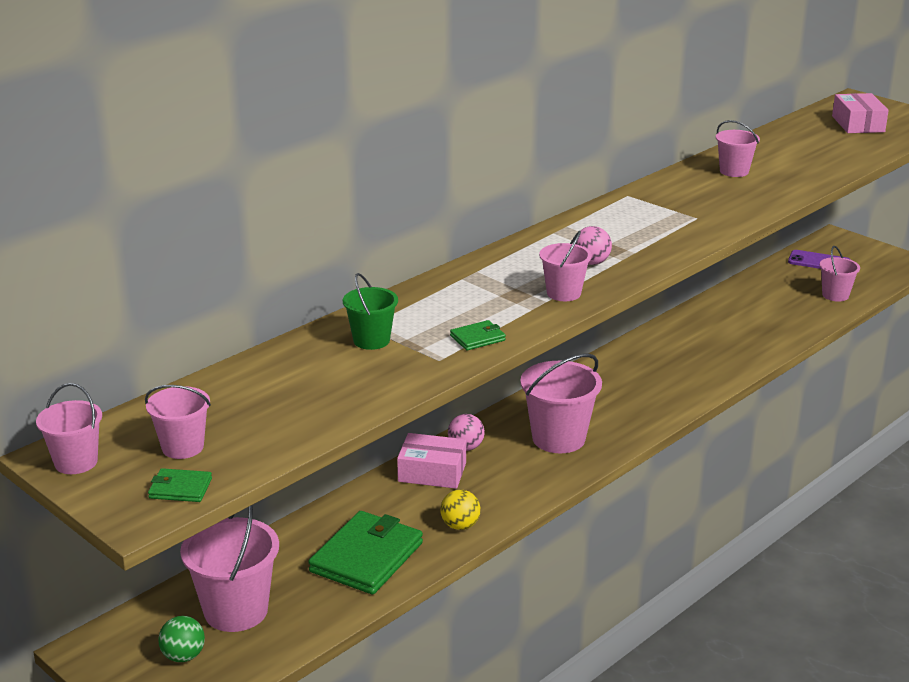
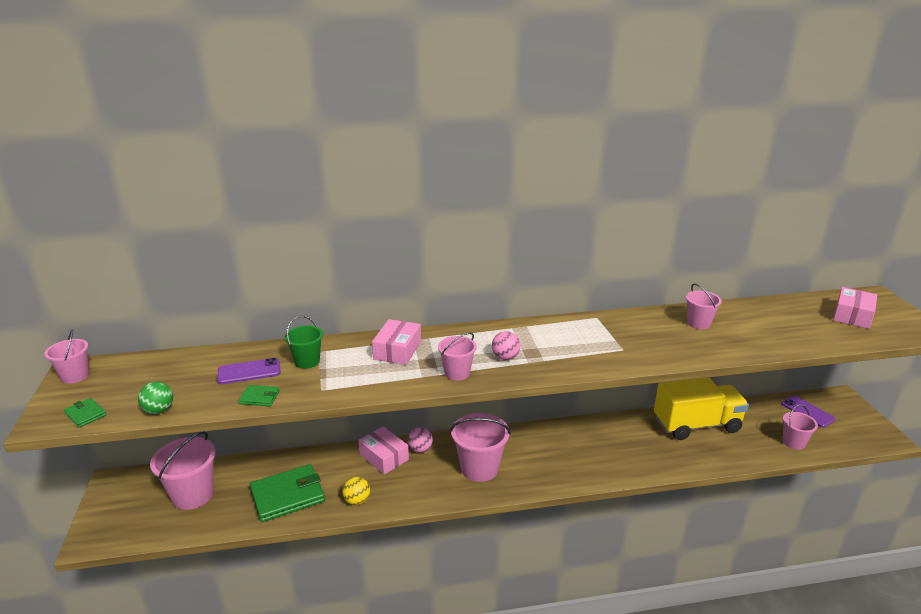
camera: 35 degrees right, 0 degrees up
(182, 447) = (126, 389): pink bucket -> none
(183, 656) = (140, 509): green ball -> green ball (159, 410)
(316, 374) = (249, 372): none -> purple phone
(461, 294) = (397, 350): none -> pink box
(478, 338) = (363, 384): green wallet -> green wallet (259, 397)
(731, 312) = (696, 425): none -> yellow truck

